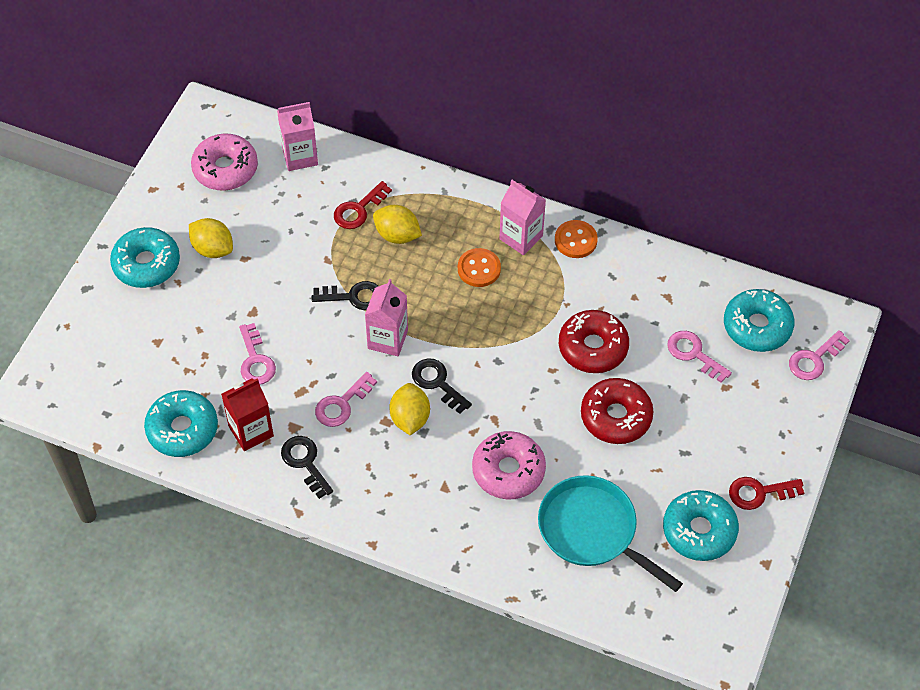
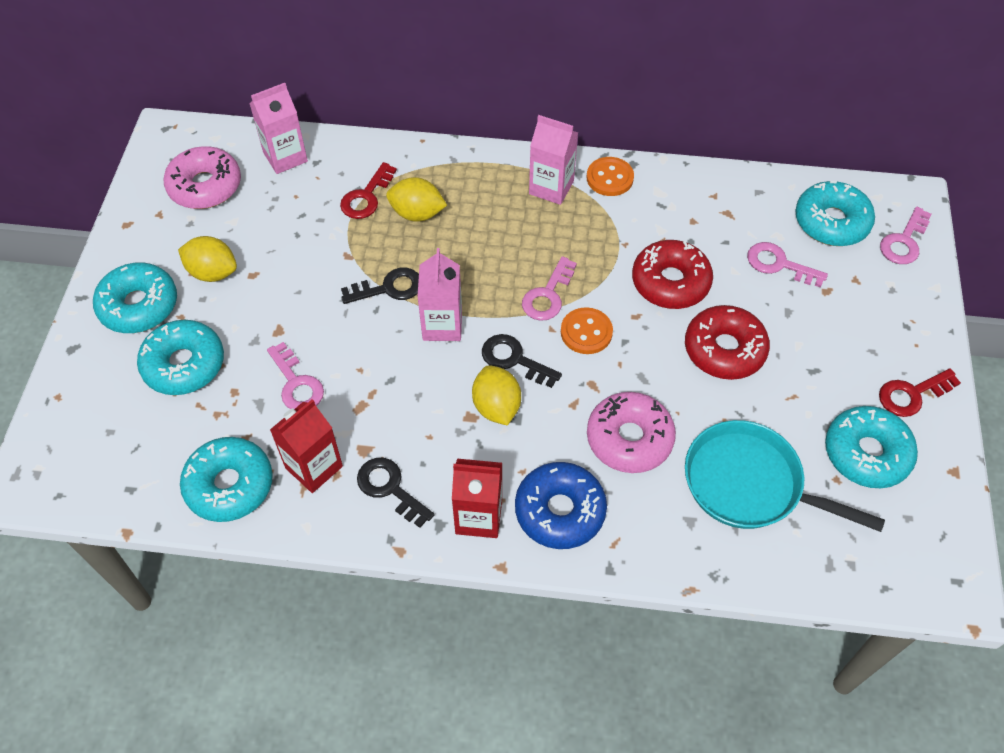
camera: 15 degrees left, 0 degrees up
(171, 323) = (184, 364): none -> turquoise donut
(342, 404) = (412, 409): pink key -> pink key (548, 295)
(367, 502) = (478, 517): none -> red carton
(432, 513) = (560, 511): none -> blue donut
(479, 269) = (517, 228): orange button -> orange button (586, 332)

